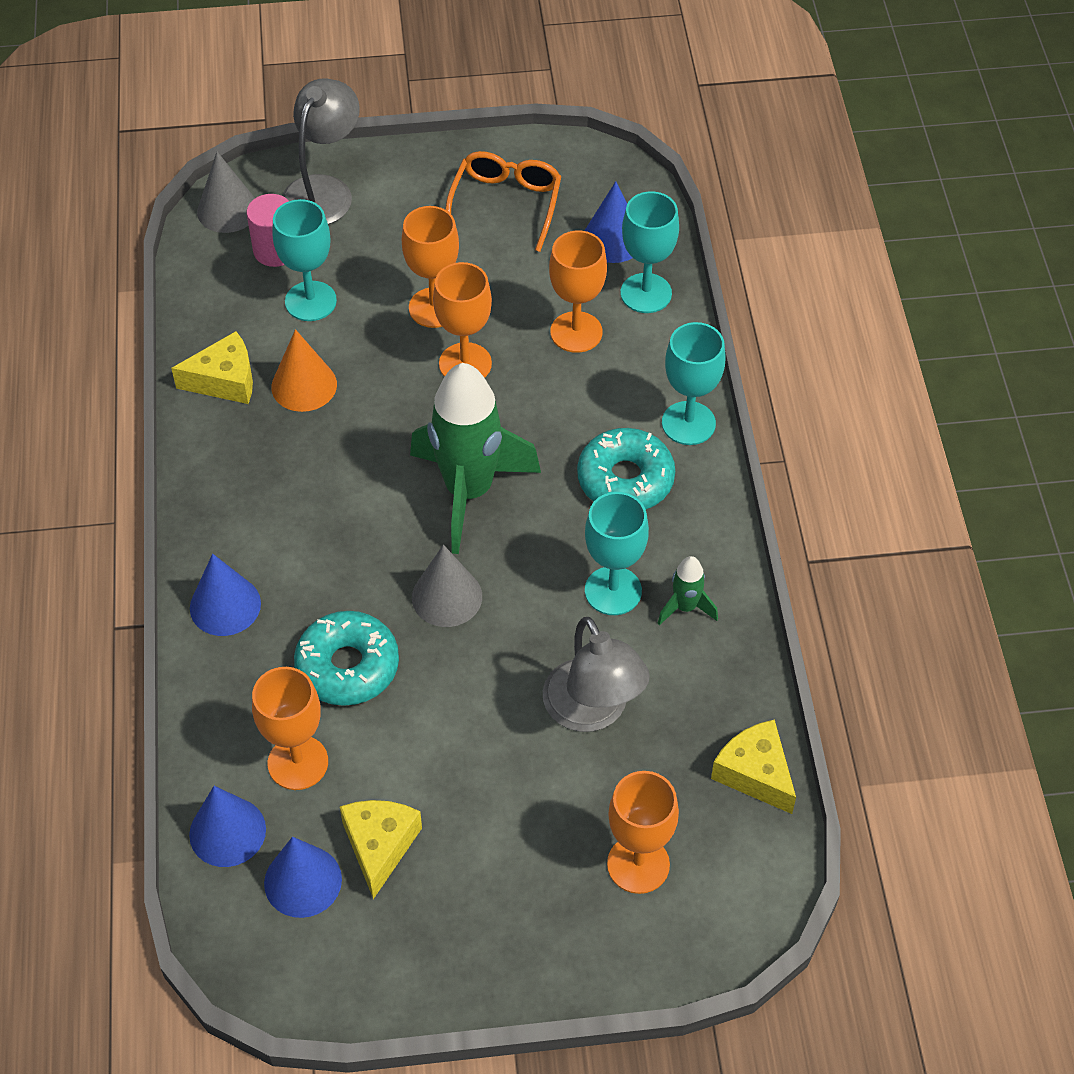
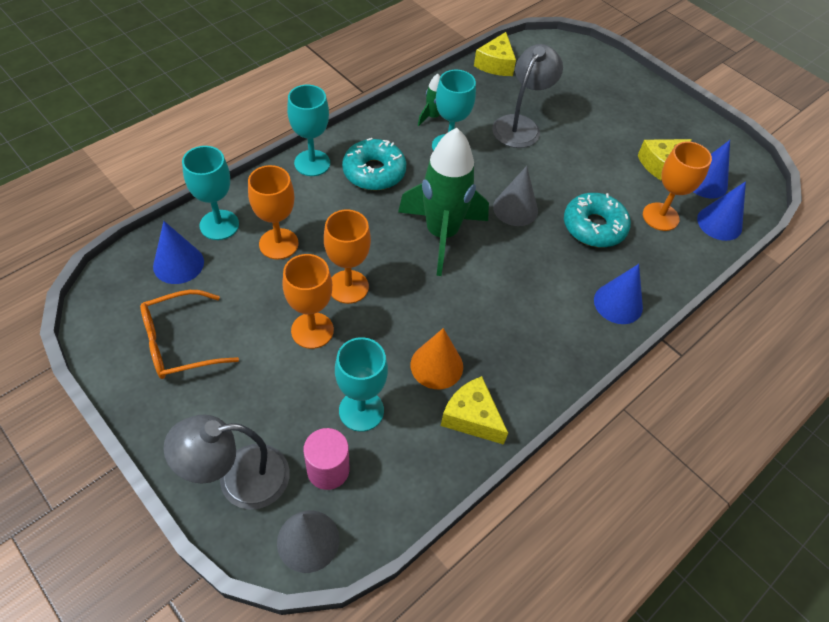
camera: 130 degrees left, 0 degrees up
(638, 864) = (574, 81): orange goblet -> none

